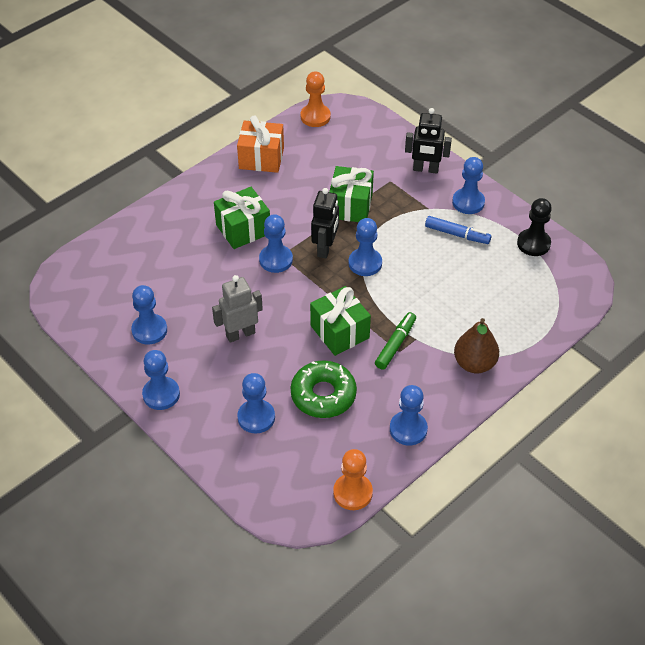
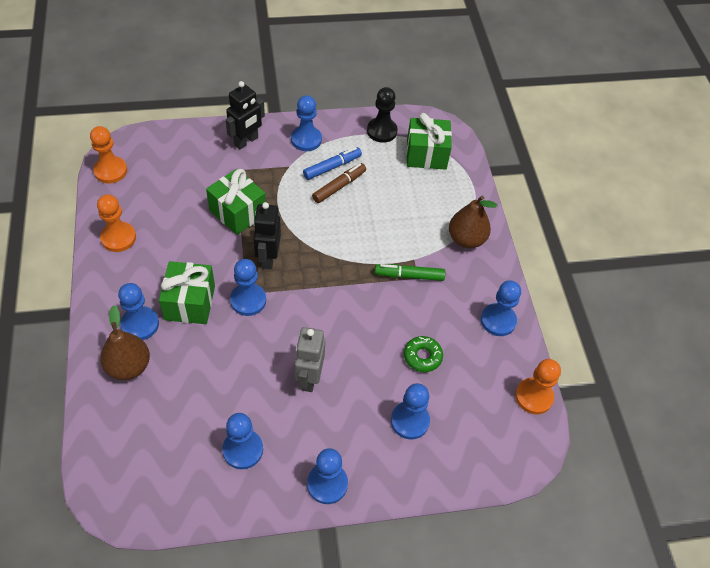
camera: 60 degrees left, 5 degrees up
(163, 230) = (129, 366): none -> brown pear
(261, 158) = (118, 238): orange gift -> orange pawn
(323, 395) = (422, 356): green donut -> green donut, size x0.60
(325, 248) = (268, 258): black robot -> black robot turned 135 degrees counterclockwise
(340, 332) = (366, 304): green gift -> green gift (426, 154)
(365, 263) = (309, 242): blue pawn -> blue pawn (140, 324)
(395, 344) = (409, 276): green marker -> green marker turned 60 degrees counterclockwise
(441, 250) = (339, 186): none -> brown marker

